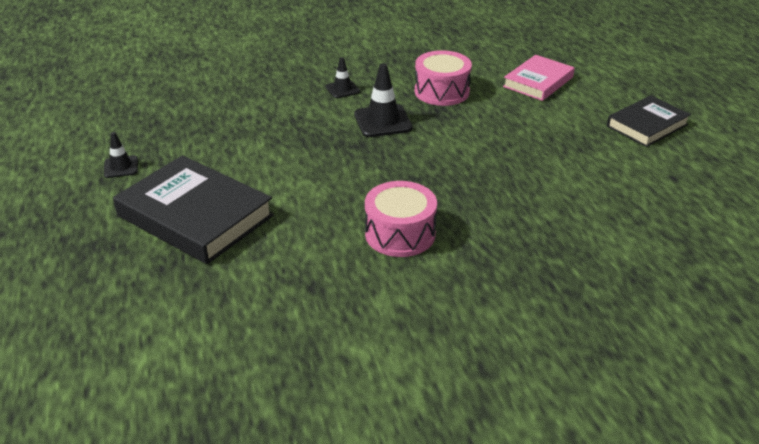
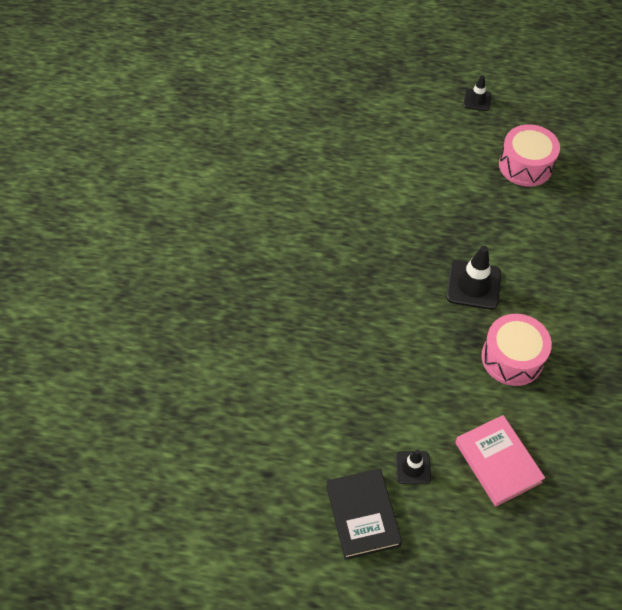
camera: 115 degrees right, 20 degrees up
(195, 216) = (391, 128): black book -> none
(342, 89) = (549, 276): black traffic cone -> black traffic cone (413, 467)
(400, 234) = (305, 234): pink drum -> pink drum (525, 165)

